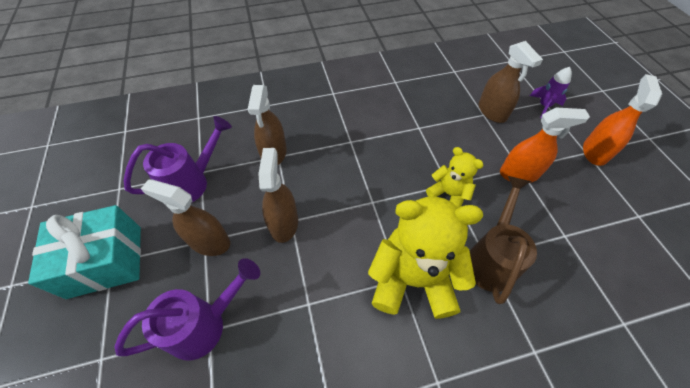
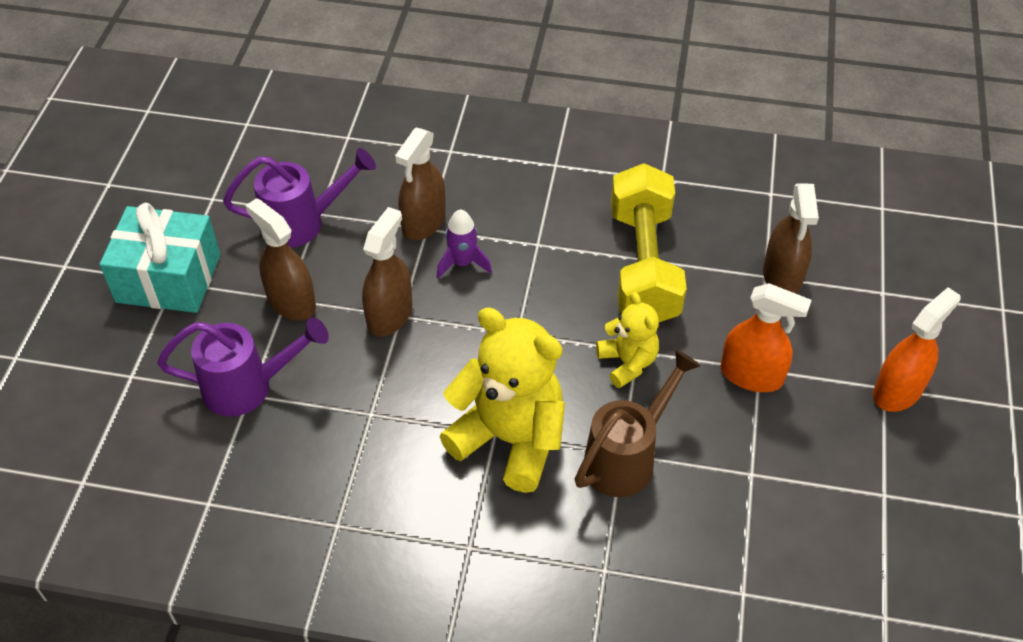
camera: 25 degrees right, 5 degrees down
(417, 132) = (643, 265): none -> yellow dumbbell
(544, 106) = (875, 297): purple rocket -> purple rocket (462, 263)

